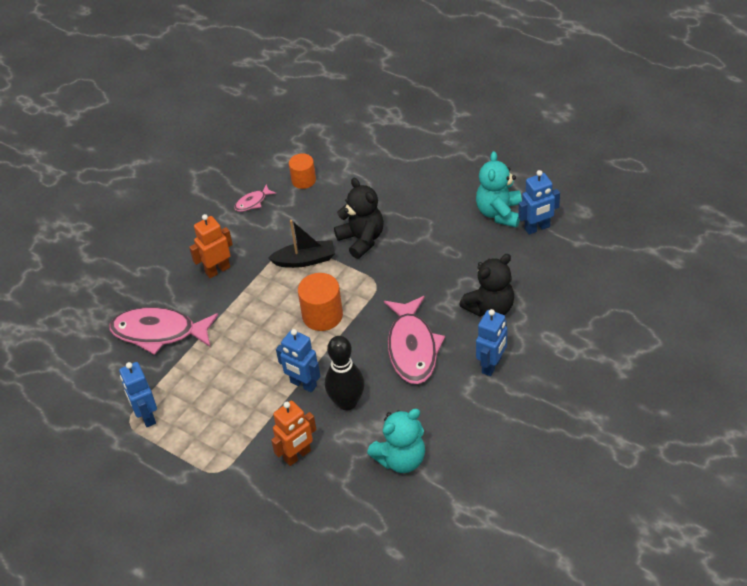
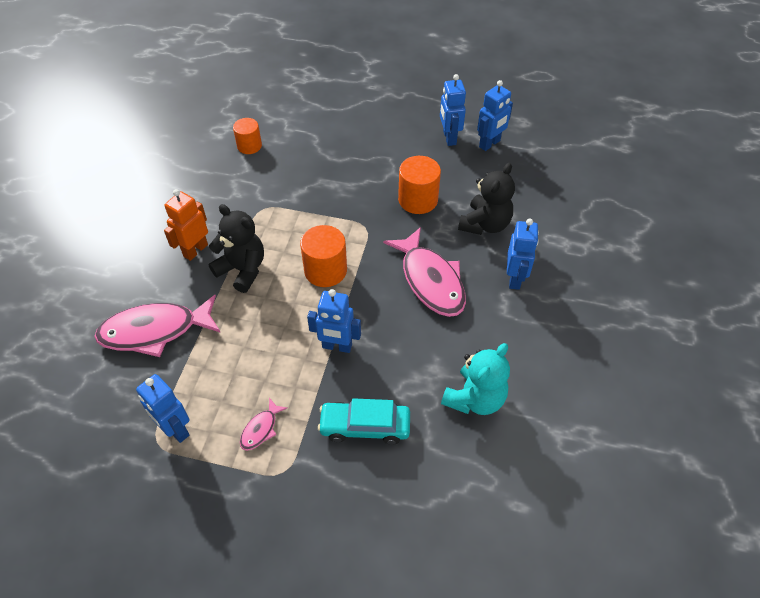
camera: 25 degrees left, 5 degrees up
(252, 202) = (206, 176): pink fish -> pink fish (261, 429)
(297, 455) = (365, 426): orange robot -> turquoise car
(305, 260) = (283, 220): black boat -> none
(347, 402) = (391, 353): black bowling pin -> none
(362, 239) = (331, 188): black teddy bear -> black teddy bear (242, 270)
(438, 269) = (418, 200): none -> orange cylinder
(499, 213) = (449, 138): turquoise teddy bear -> blue robot

